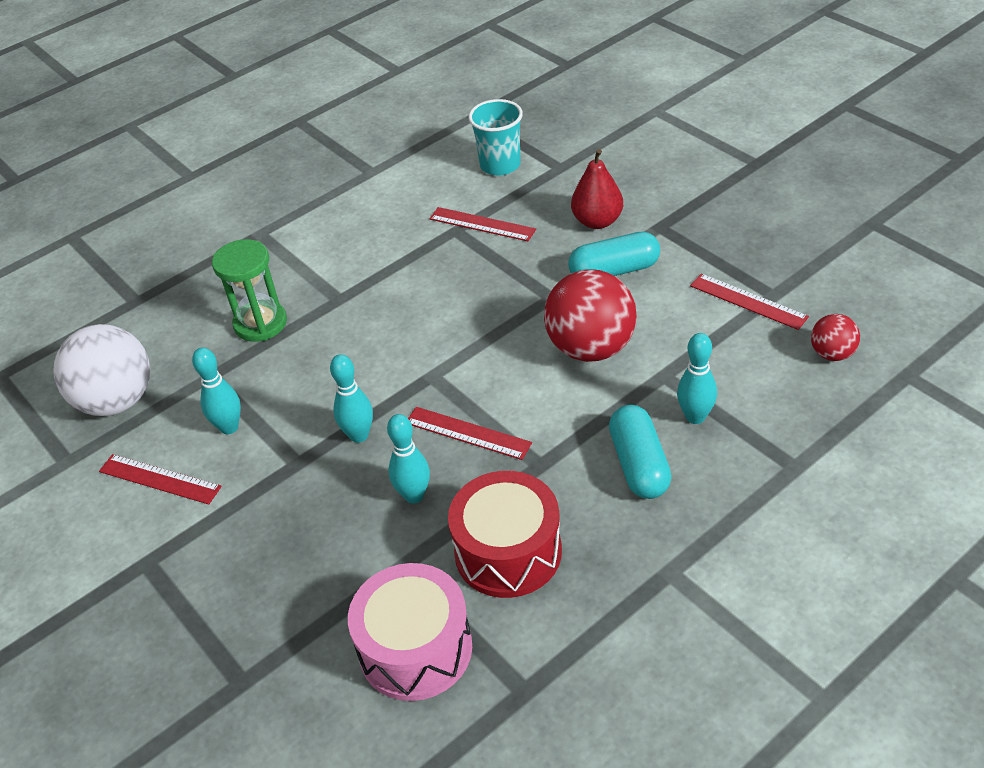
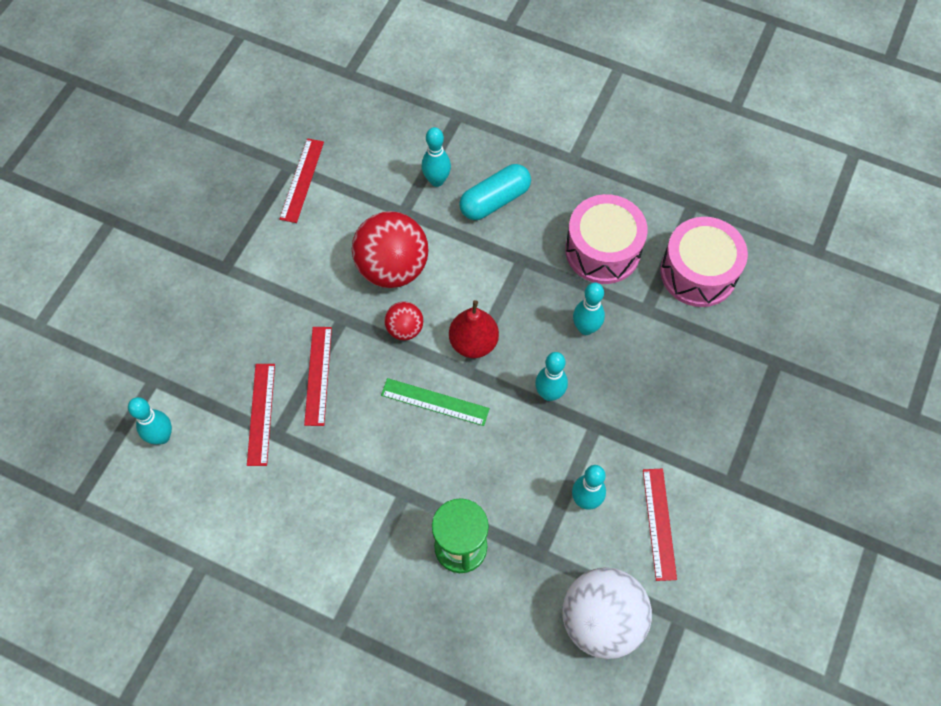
camera: 120 degrees left, 20 degrees up
(413, 342) = (435, 402): none -> green ruler
(468, 433) = (513, 318): red ruler -> red ruler (318, 375)
(500, 165) = (162, 437): turquoise cup -> turquoise bowling pin
(508, 552) = (602, 250): red drum -> pink drum
(597, 221) = (230, 318): red pear -> red pear (473, 343)
(614, 271) = (294, 282): turquoise capsule -> none
(832, 354) = (342, 117): red ball -> red ball (405, 329)

